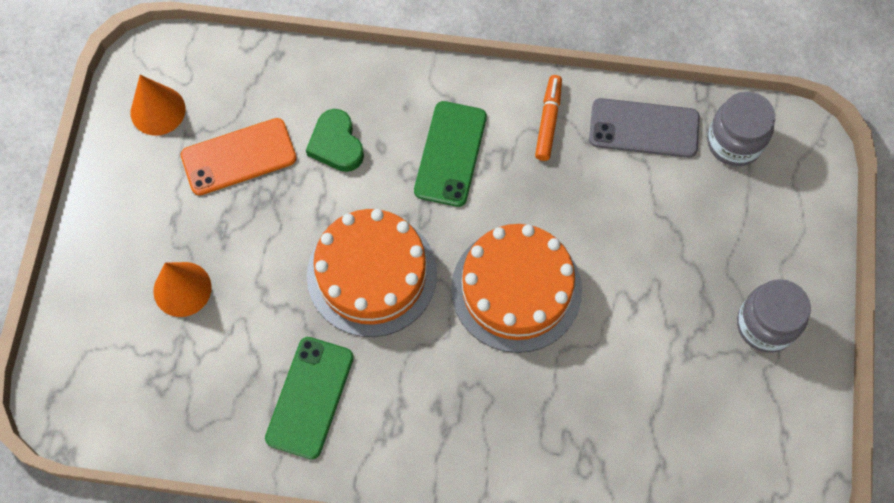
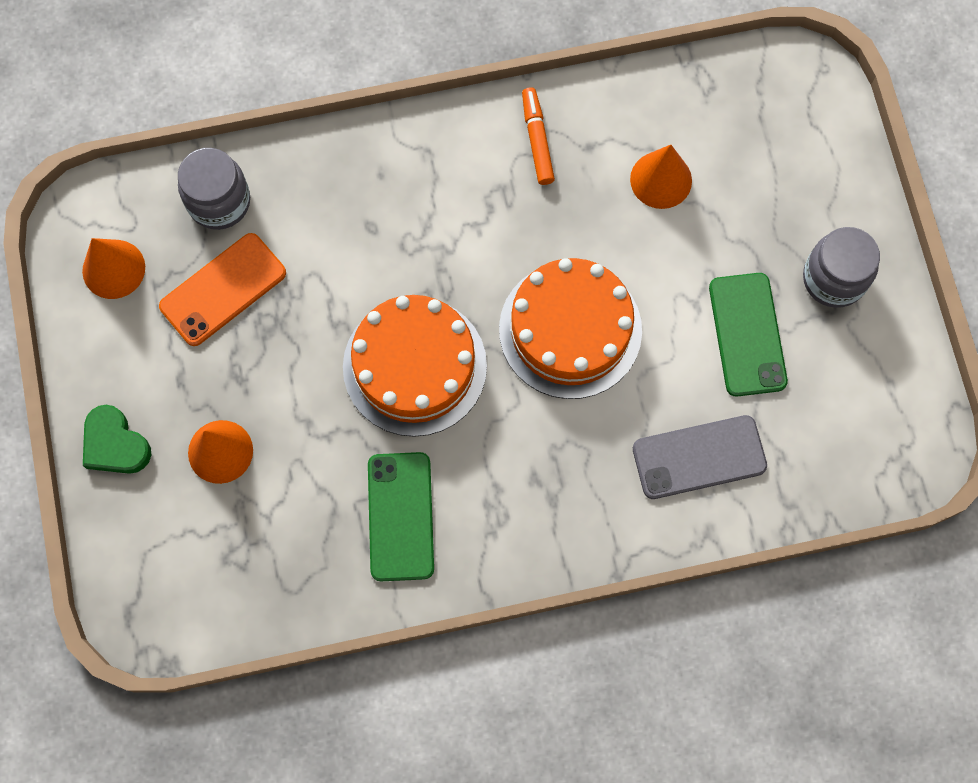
camera: 20 degrees left, 5 degrees up
(336, 144) = (322, 240): green heart -> green heart (115, 444)
(450, 154) = (447, 210): green phone -> green phone (747, 334)
(642, 189) = (661, 180): none -> orange cone
(644, 128) = (639, 114): grey phone -> grey phone (699, 457)
(734, 142) = (736, 98): grey jar -> grey jar (219, 202)

